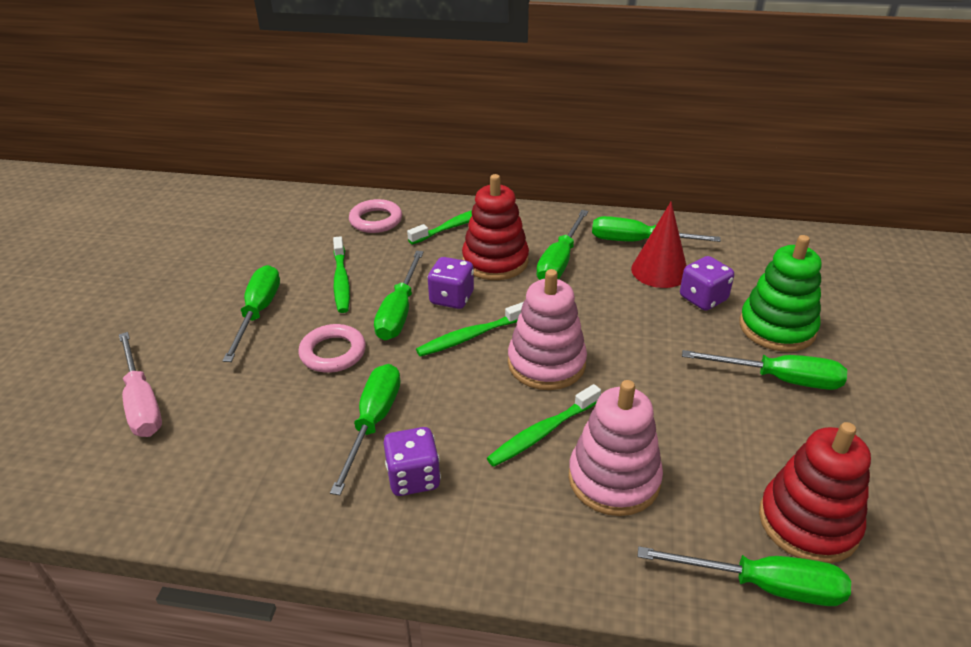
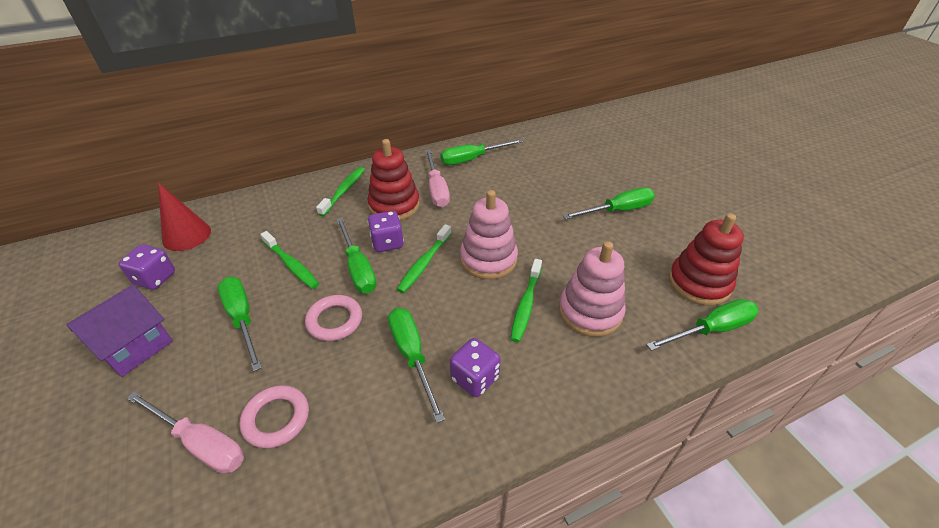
camera: 35 degrees left, 5 degrees up
(162, 299) = (136, 347): none -> purple house
(376, 220) = (278, 209): pink ring -> pink ring (276, 419)
(559, 261) = (436, 189): green screwdriver -> pink screwdriver
(659, 271) = (501, 172): red cone -> red cone (186, 235)
(703, 299) = (539, 180): purple dice -> purple dice (155, 278)
(777, 328) = (591, 182): green stacking toy -> none

